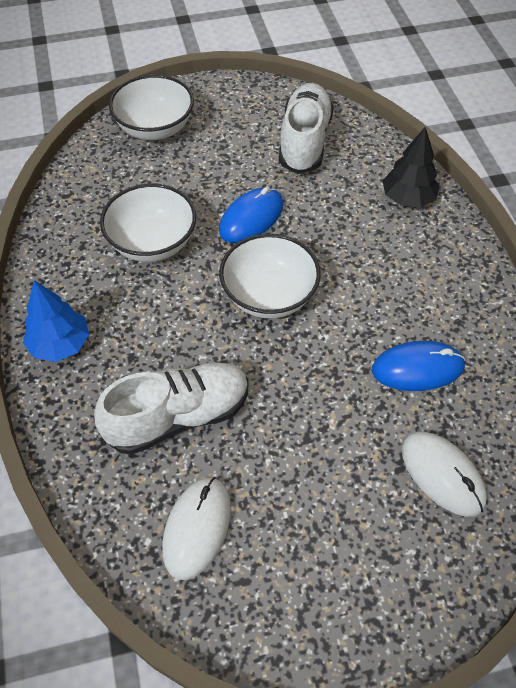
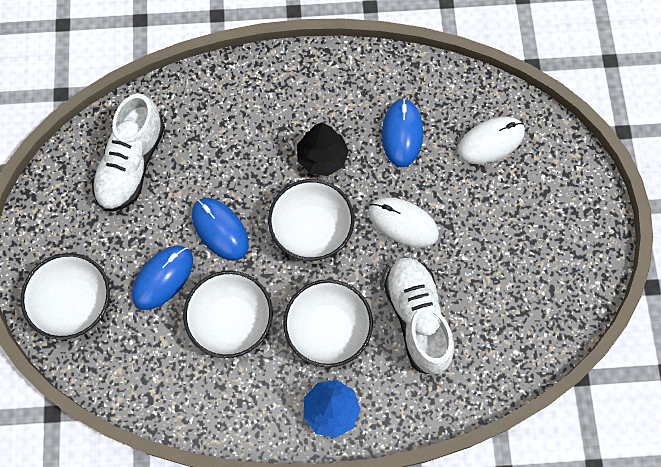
camera: 80 degrees left, 15 degrees up
(153, 328) = (328, 330): none -> white bowl
(191, 183) = (163, 278): none -> blue mouse
(197, 528) = (510, 315): white mouse -> white mouse (403, 223)
(304, 141) = (131, 164): white shoe -> white shoe turned 90 degrees counterclockwise
(407, 198) = (226, 94): black tree -> black tree (322, 158)

